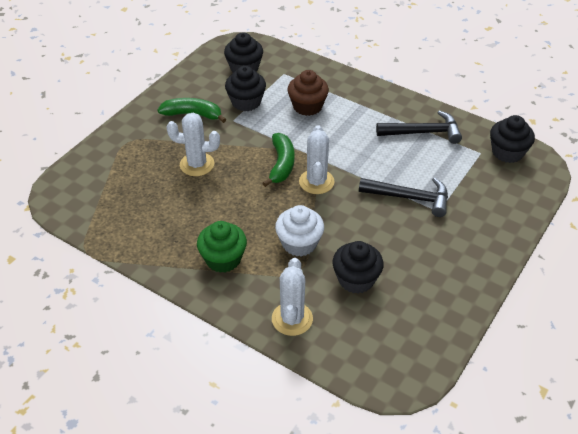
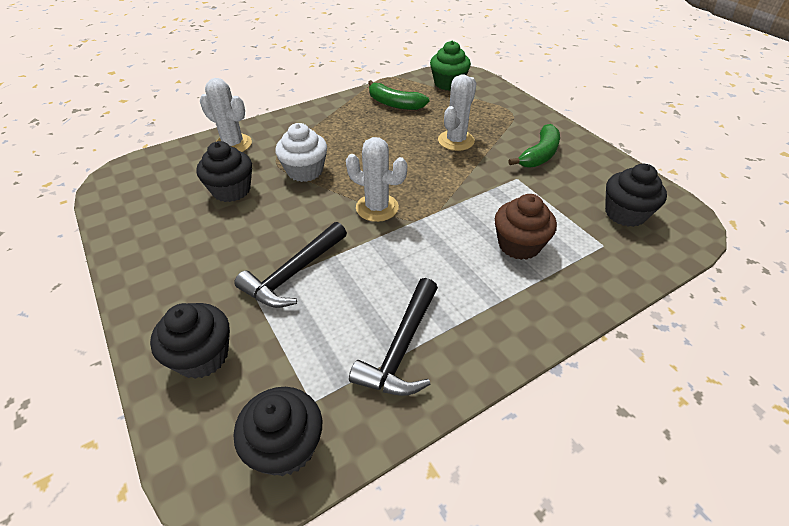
camera: 115 degrees right, 0 degrees up
(223, 259) = (326, 128): green cupcake -> green cupcake (448, 83)
(246, 102) = (548, 196): black cupcake -> black cupcake (202, 356)
(281, 164) = (421, 191): green banana -> green banana (395, 104)

